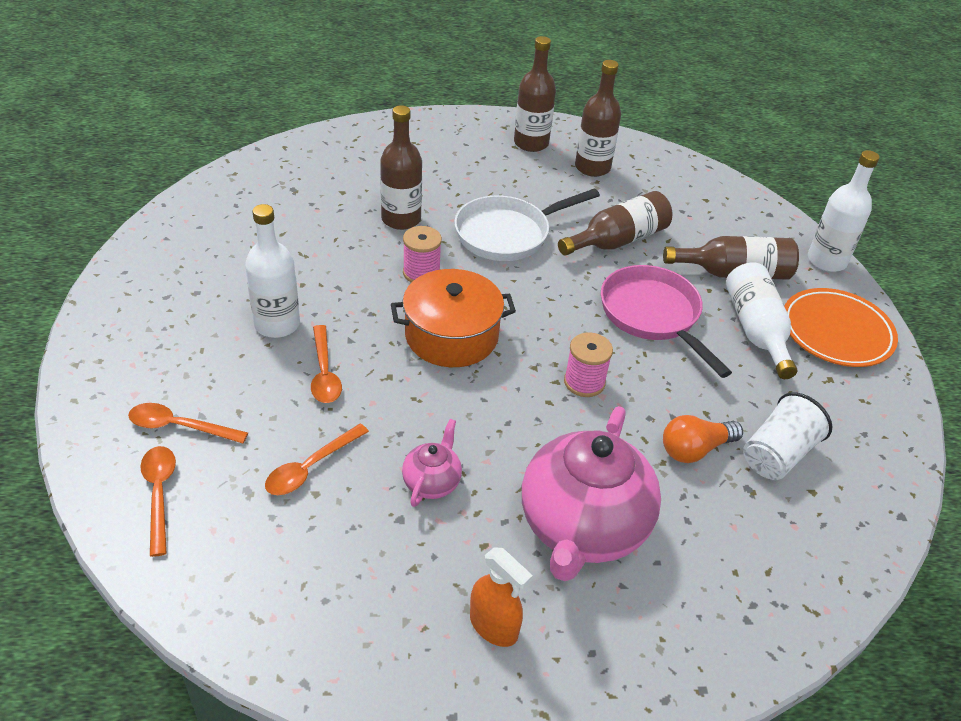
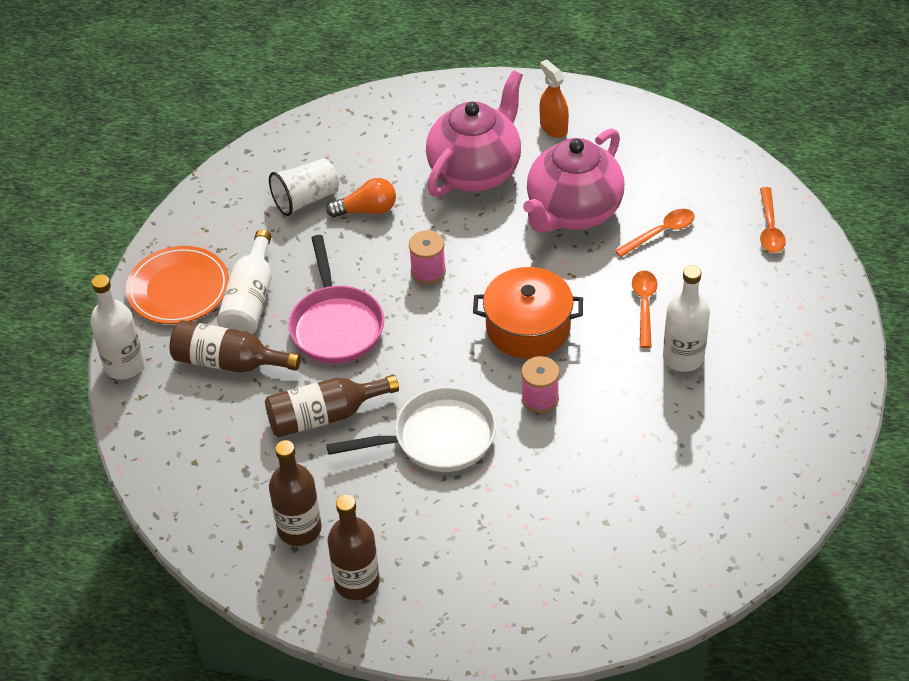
camera: 160 degrees left, 5 degrees up
(180, 426) = (760, 275): orange spoon -> none
(401, 219) = (546, 472): brown bottle -> none
(432, 482) = (573, 212): pink teapot -> pink teapot, size x2.22

